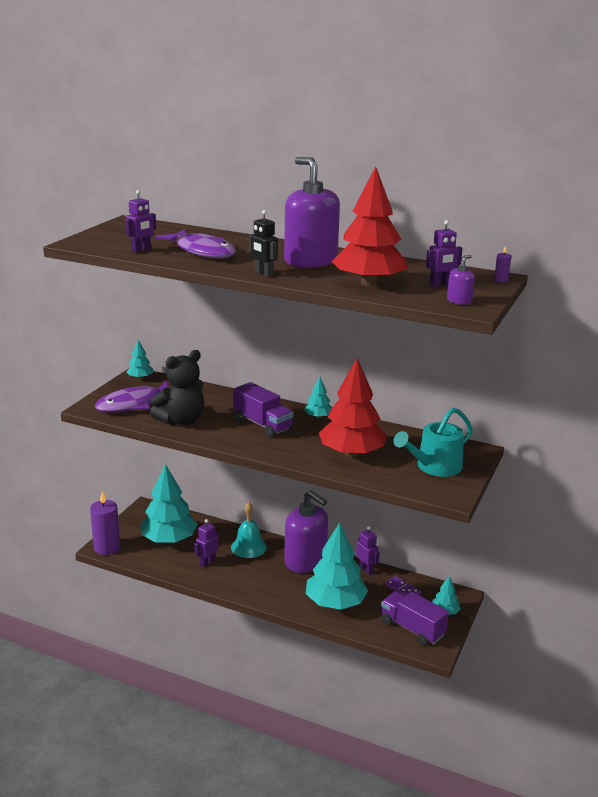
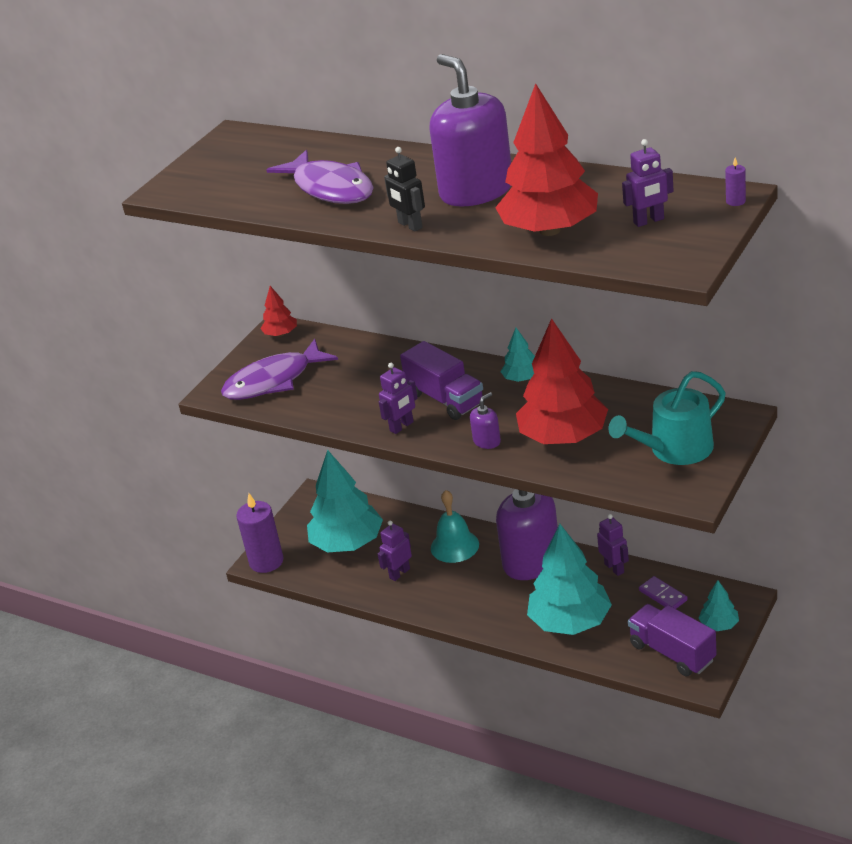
camera: 10 degrees right, 10 degrees up
(140, 378) = (281, 334): turquoise tree -> red tree
(141, 250) = (250, 195): purple robot -> purple robot (402, 426)
(181, 420) = (336, 402): black teddy bear -> none
(459, 301) = (668, 253): purple soap dispenser -> purple soap dispenser (487, 441)

